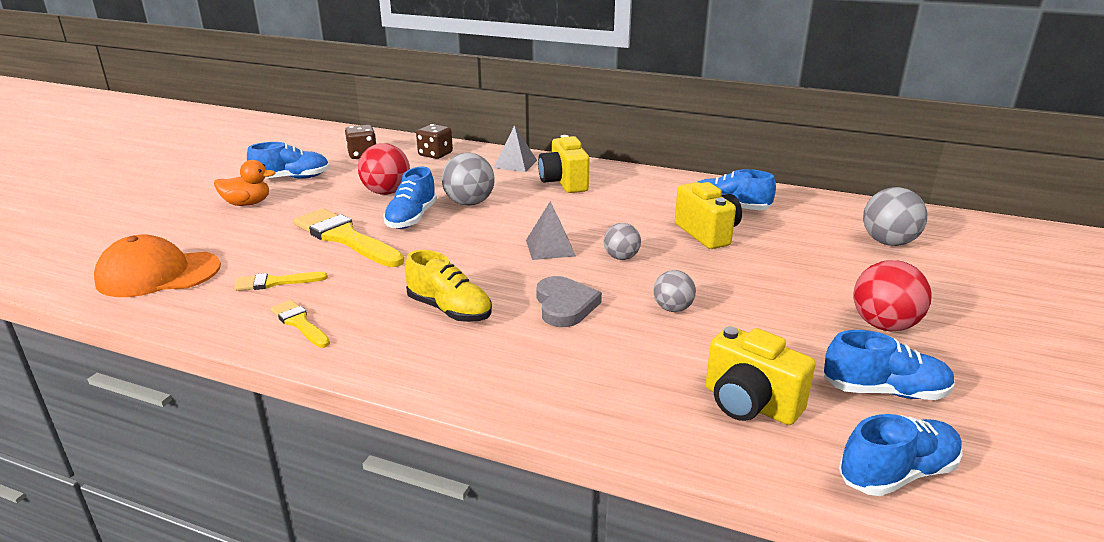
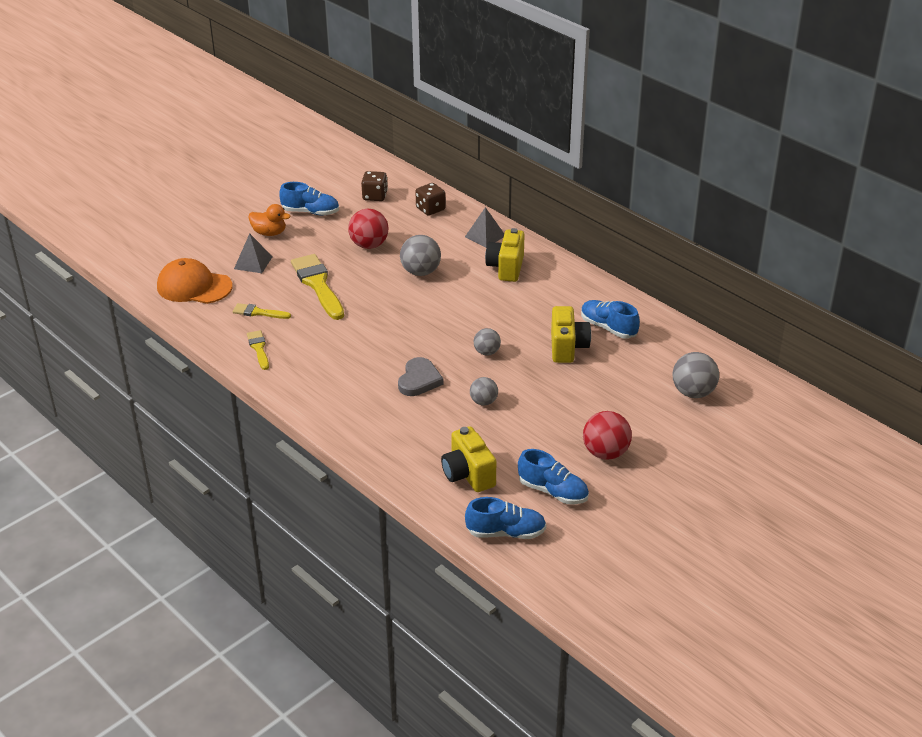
camera: 25 degrees right, 10 degrees up
(411, 218) = (371, 277): blue shoe -> none
(449, 310) = (348, 363): yellow shoe -> none
(550, 248) = (446, 330): grey pyramid -> grey pyramid (253, 262)

